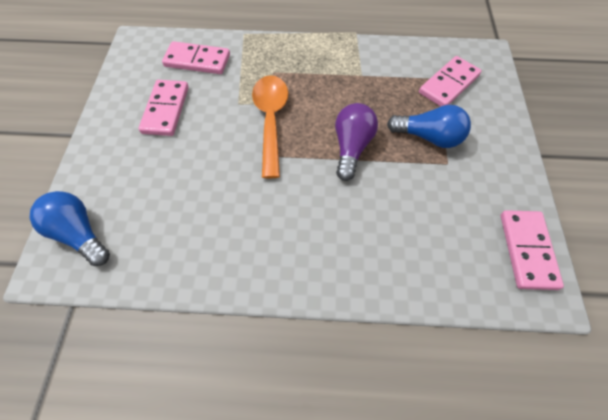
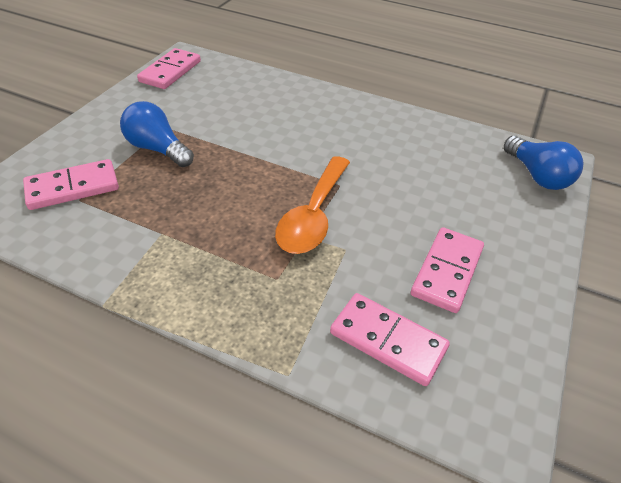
camera: 160 degrees left, 15 degrees down
(351, 147) = (242, 163): purple light bulb -> none

